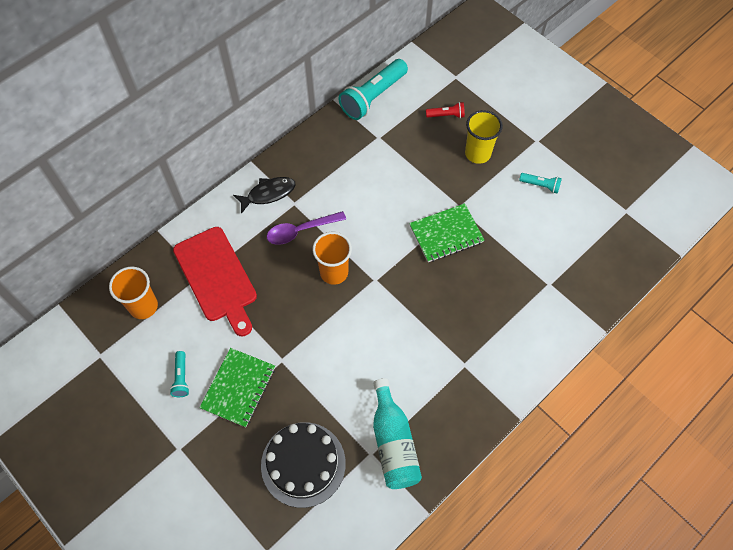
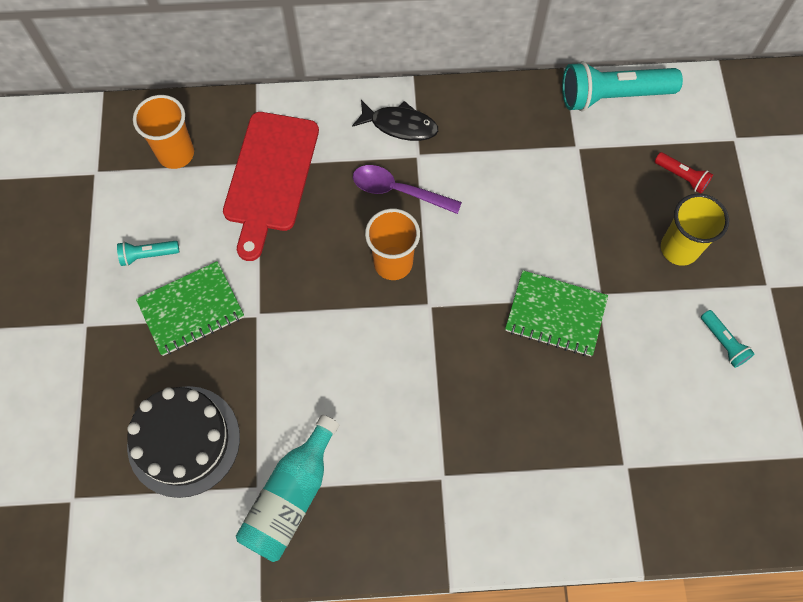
camera: 40 degrees right, 5 degrees up
(181, 378) = (148, 255): turquoise flashlight -> turquoise flashlight turned 45 degrees clockwise

